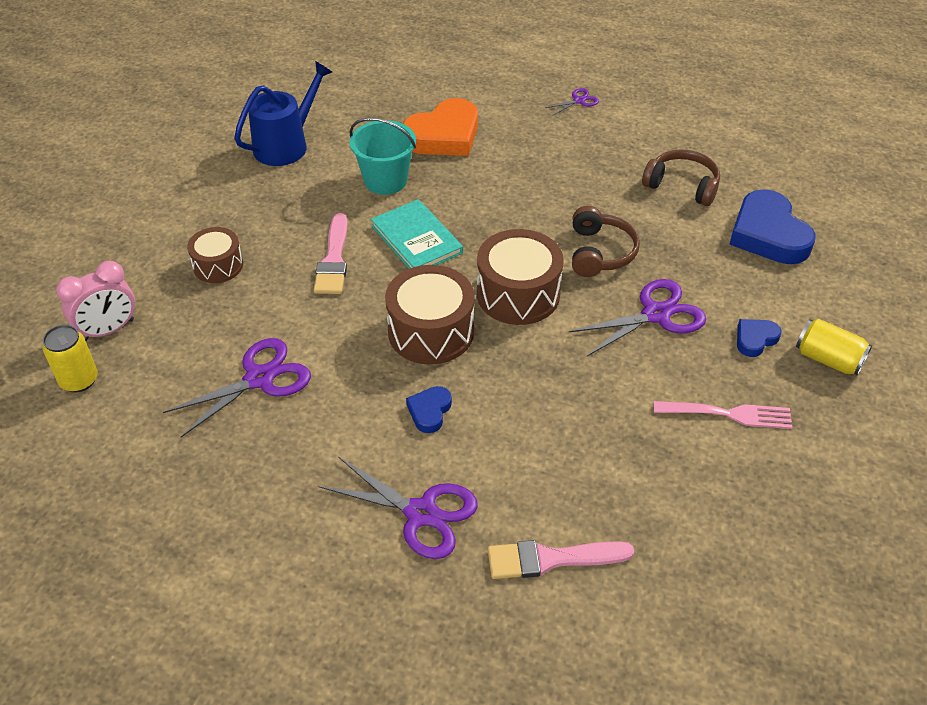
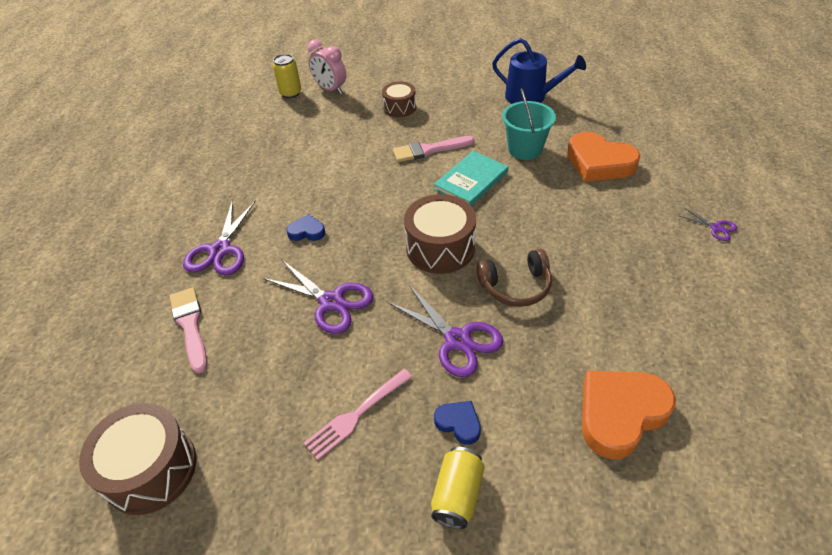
camera: 75 degrees right, 0 degrees up
(259, 379) = (312, 152): purple scissors -> purple scissors (331, 302)
(431, 331) = (381, 212): brown drum -> brown drum (151, 469)
(682, 185) = (648, 327): brown headphones -> none
(728, 414) = (356, 415): pink fork -> pink fork turned 60 degrees clockwise
(768, 234) = (620, 414): blue heart -> orange heart

